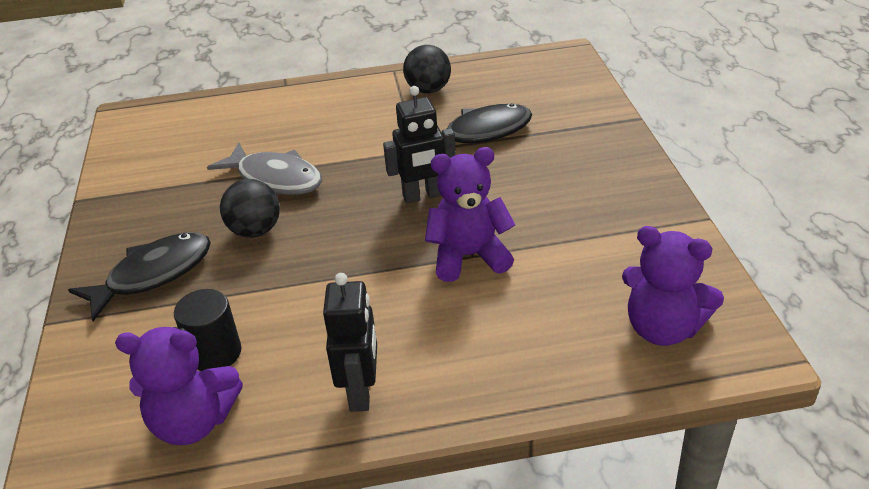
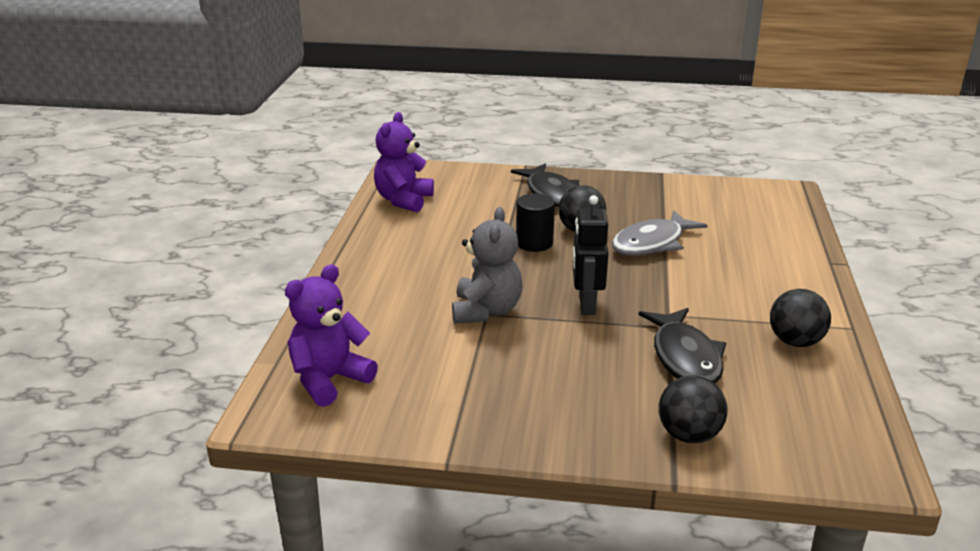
camera: 105 degrees right, 10 degrees down
(215, 353) = (456, 209): black cylinder -> black cylinder (534, 243)
(361, 392) = (380, 249): black robot -> none
(468, 256) = (486, 311): purple teddy bear -> grey teddy bear
(583, 119) = (689, 435): none -> black ball

